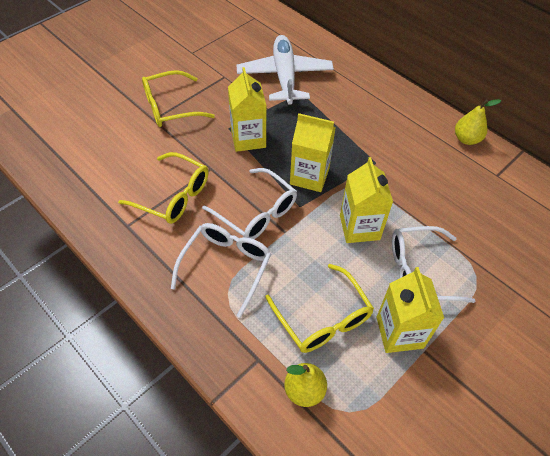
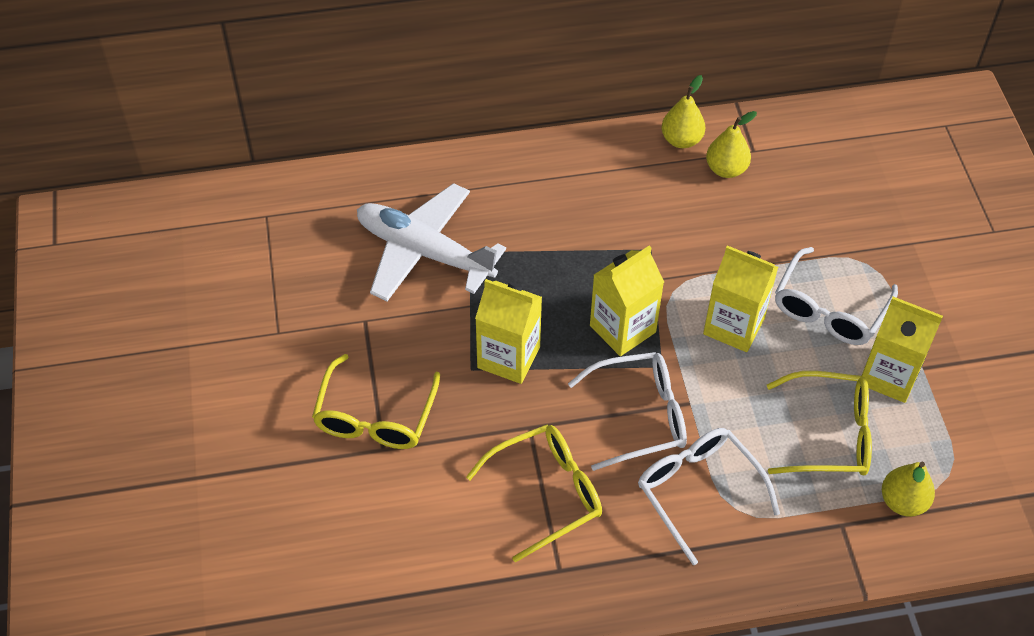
camera: 55 degrees left, 0 degrees up
(469, 169) = (726, 169): none -> yellow pear

